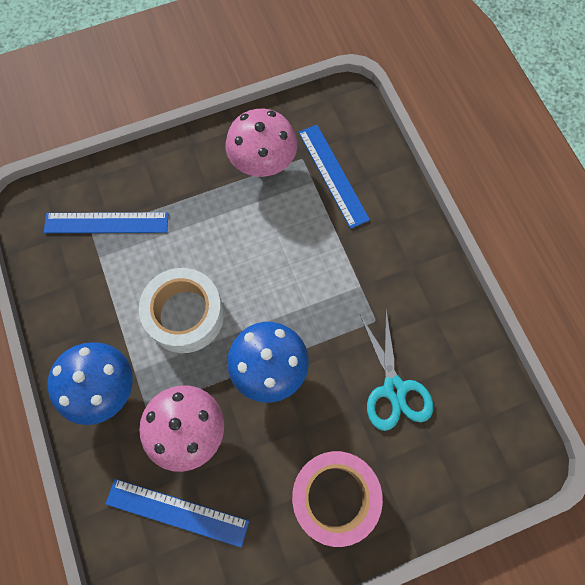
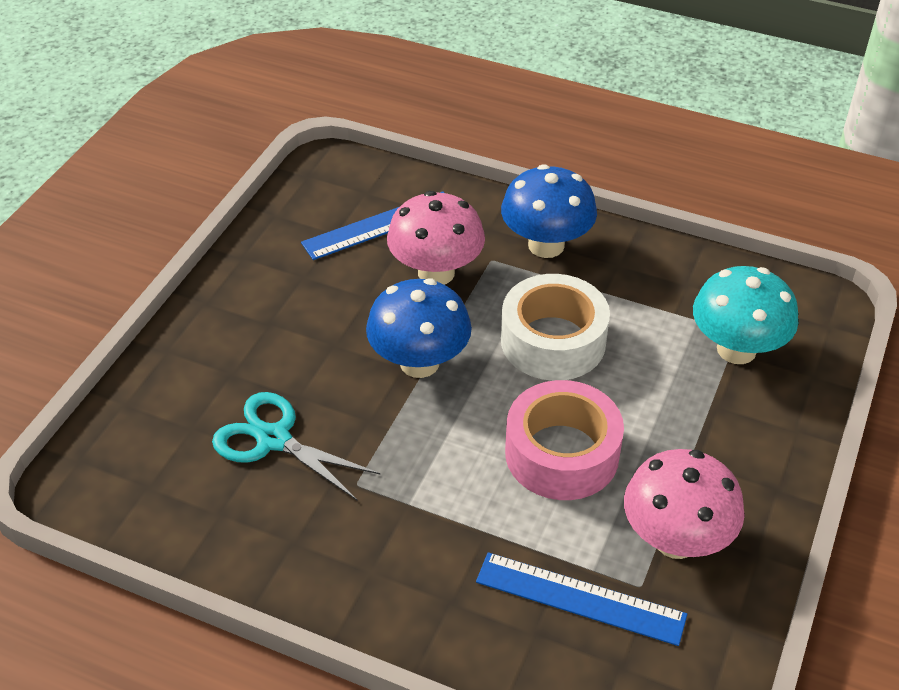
camera: 135 degrees right, 25 degrees down
(106, 223) = (736, 349): blue ruler -> turquoise mushroom
(334, 496) = (252, 323): pink tape -> pink tape (562, 453)

